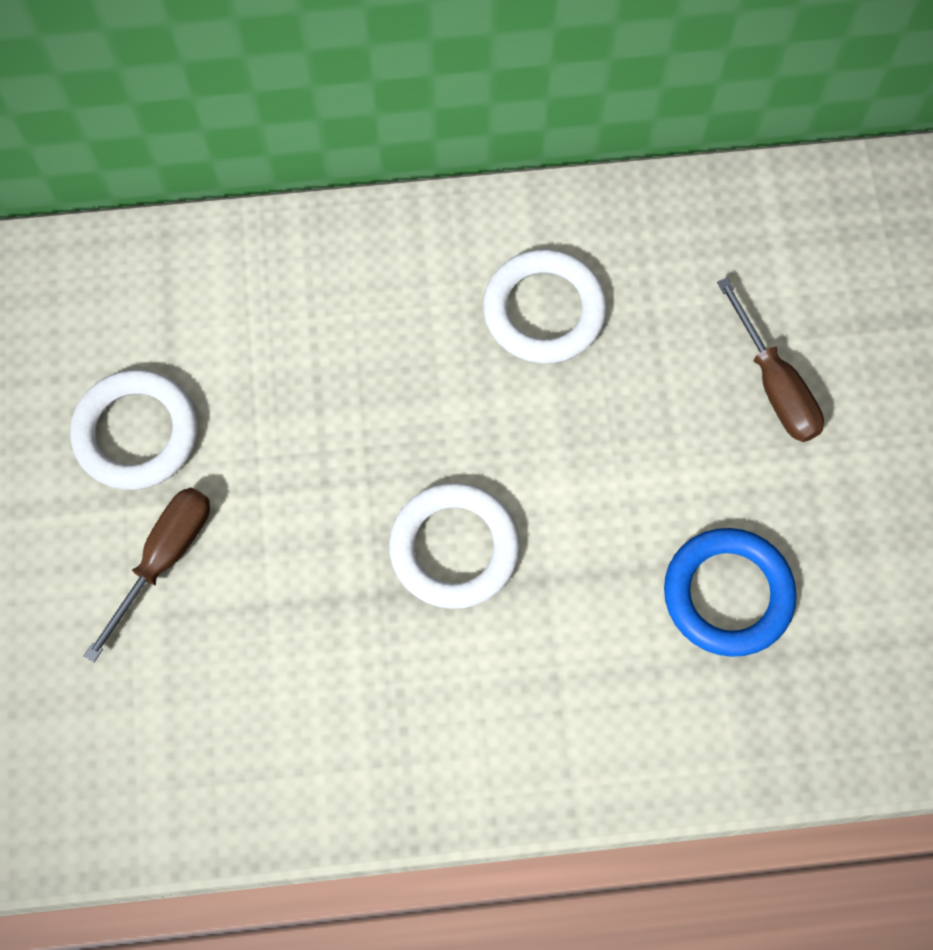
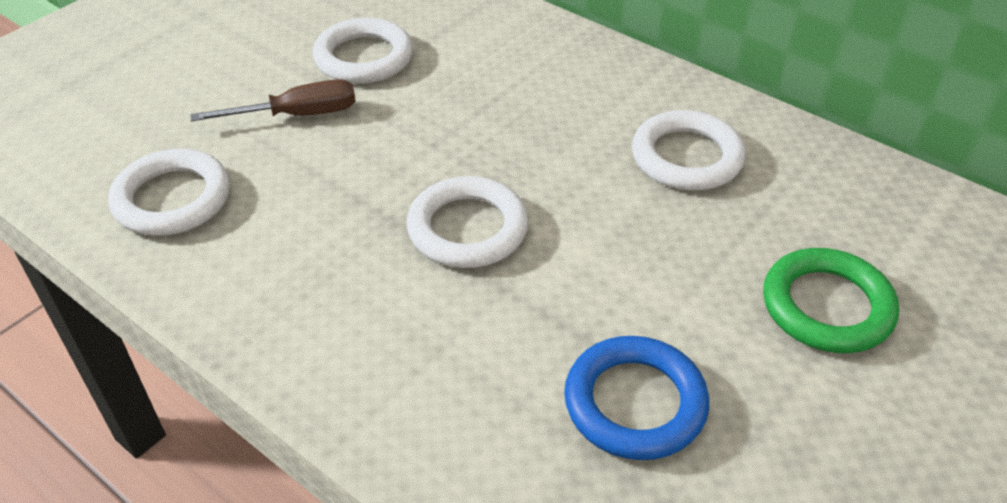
camera: 45 degrees right, 25 degrees down
(176, 748) = (172, 199): none -> white ring
(774, 384) = (827, 306): brown screwdriver -> green ring

